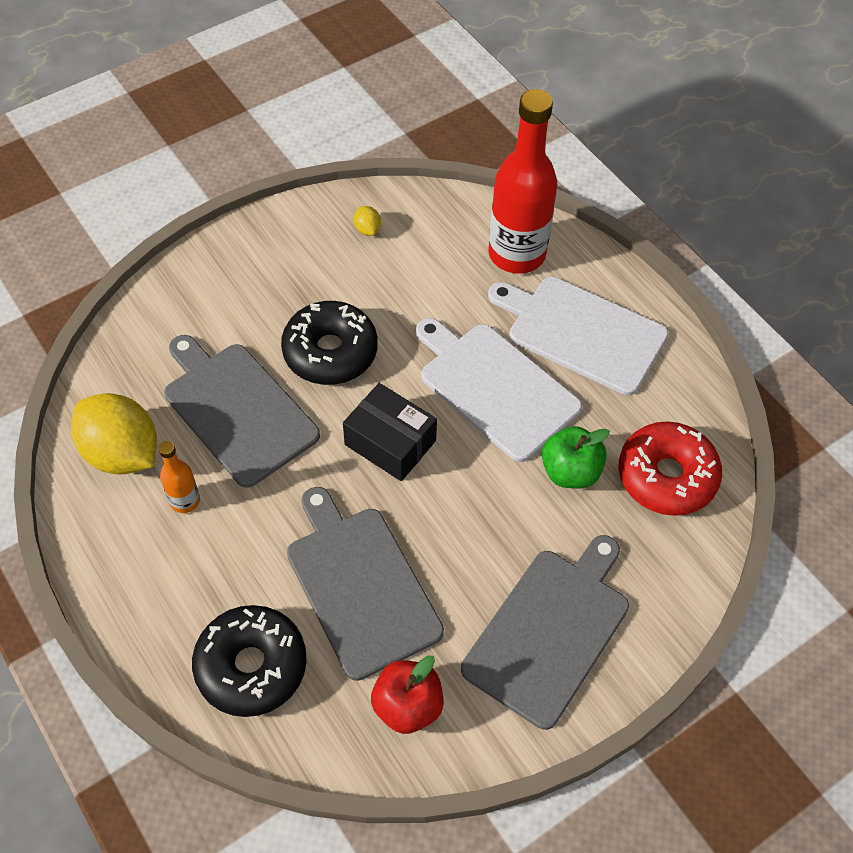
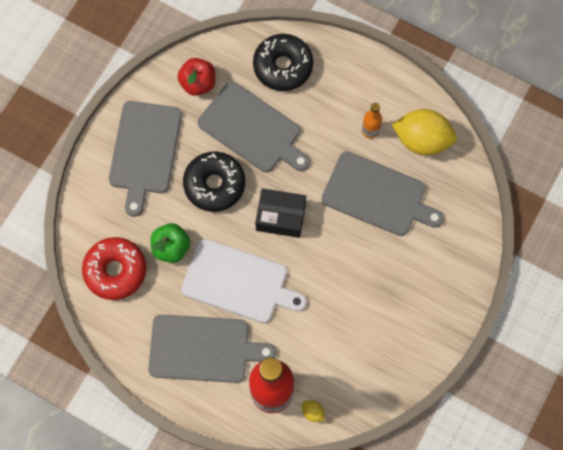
camera: 155 degrees right, 15 degrees up
(330, 352) = (348, 259): black donut -> black donut (214, 184)
(367, 229) = (379, 364): yellow lemon -> yellow lemon (313, 412)
(582, 333) = (203, 349): white cutting board -> grey cutting board

